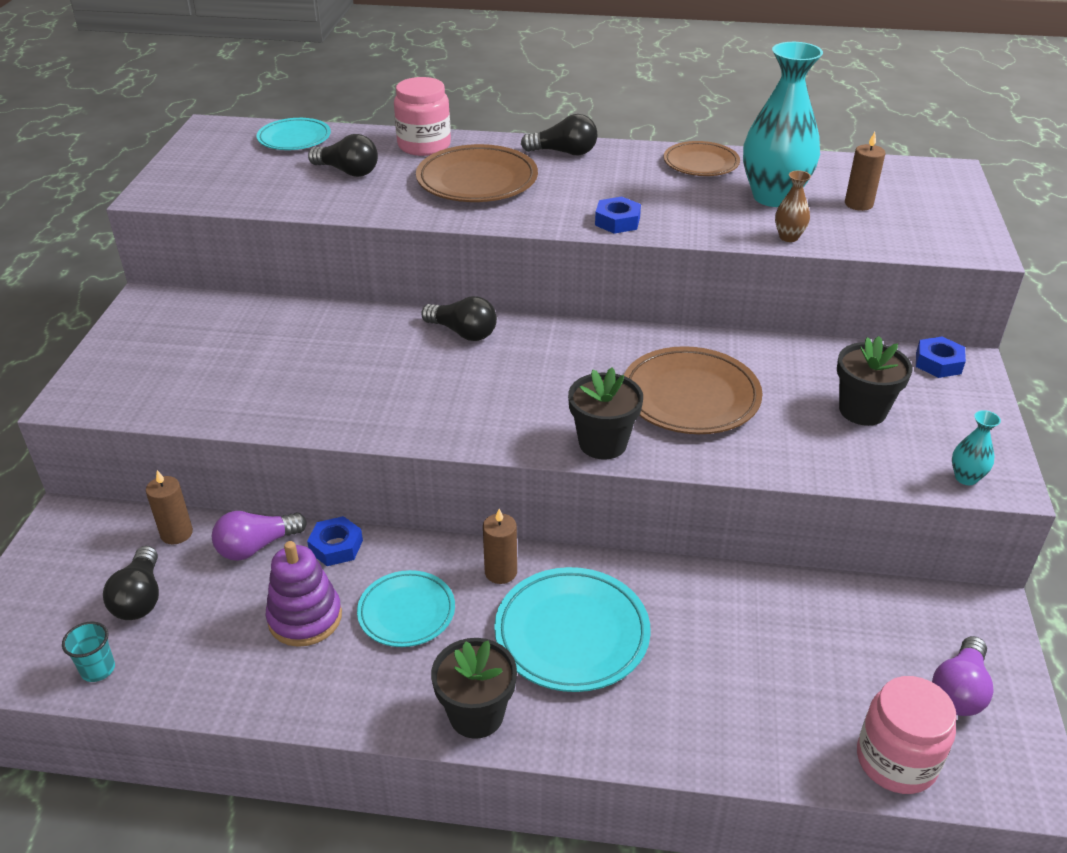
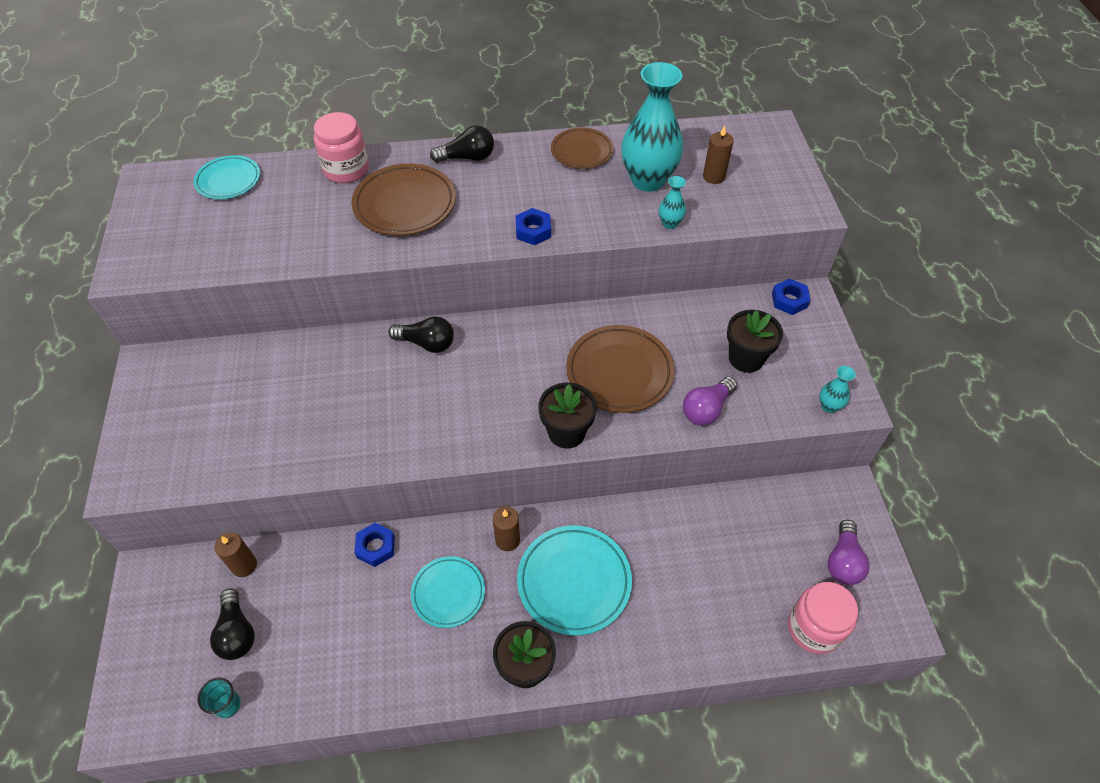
camera: 15 degrees left, 15 degrees up
(256, 546) = (313, 562): purple light bulb -> purple light bulb (706, 409)
(305, 618) = (373, 617): purple stacking toy -> none
(348, 171) = (290, 213): black light bulb -> none
(788, 237) = (670, 223): brown vase -> turquoise vase

